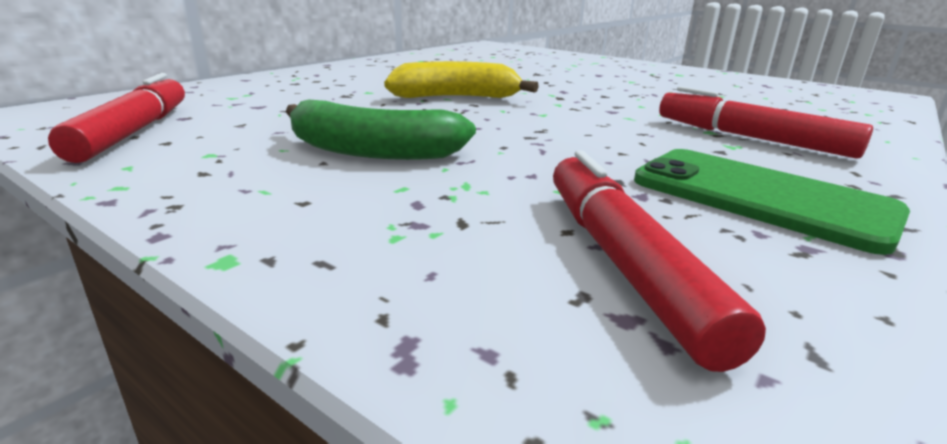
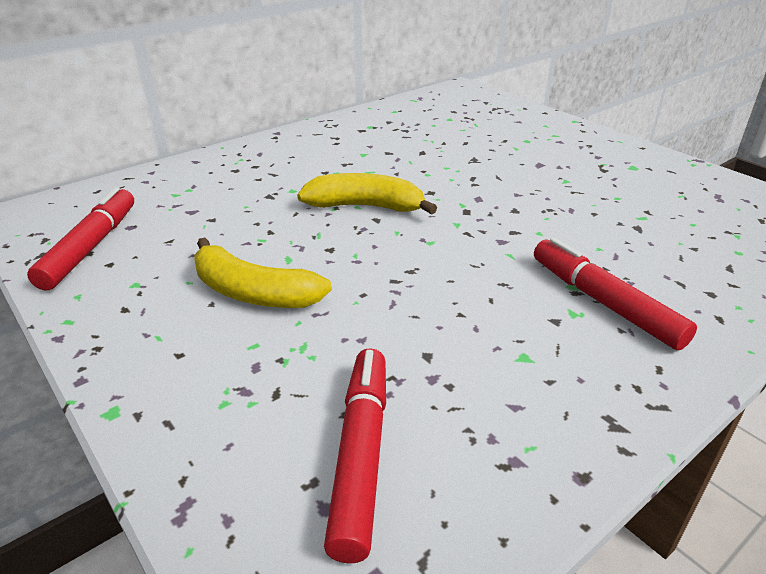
camera: 15 degrees right, 10 degrees up
(372, 151) = (253, 292): green banana -> yellow banana
(760, 197) = (531, 394): green phone -> none

